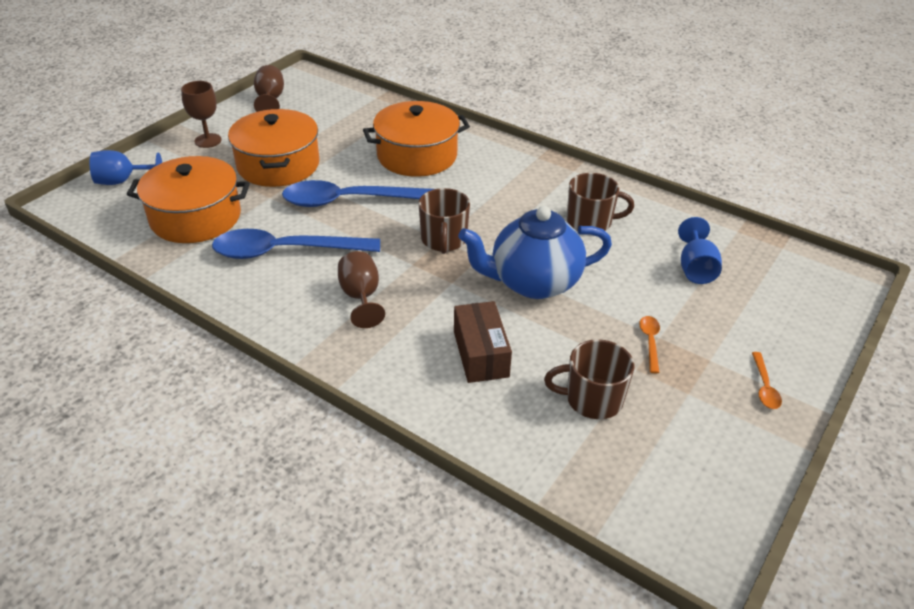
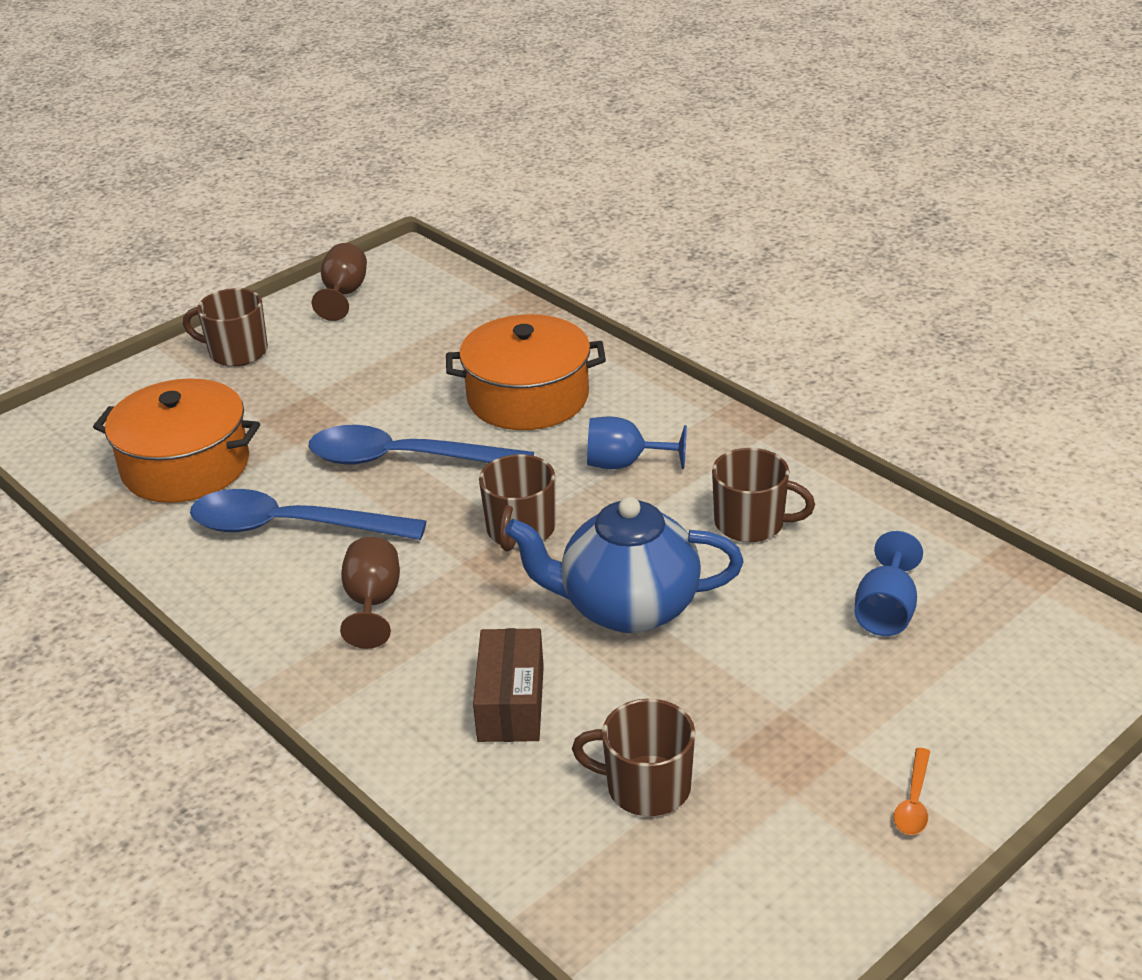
camera: 15 degrees right, 5 degrees down
(122, 181) = (104, 404): blue goblet -> blue goblet (624, 464)
(208, 140) = (236, 352): brown goblet -> brown mug
(278, 165) = (323, 397): orange pot -> none
(650, 342) = (766, 714): orange spoon -> none

